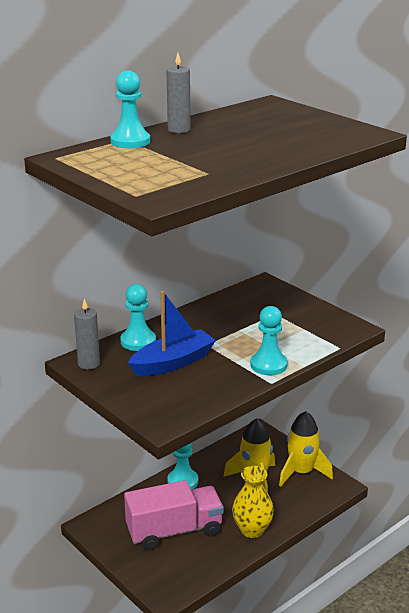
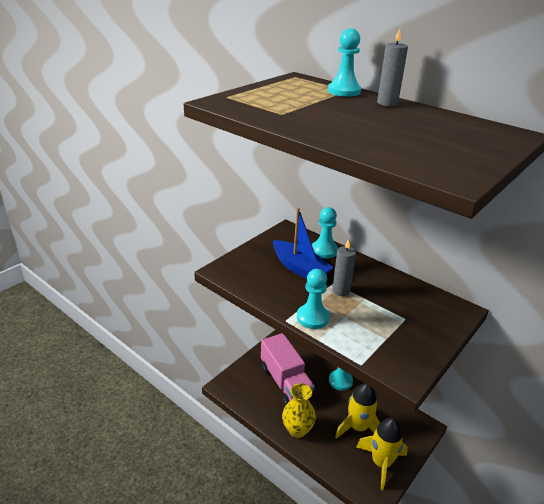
camera: 80 degrees right, 5 degrees up
(89, 364) = (286, 234): grey candle -> grey candle (341, 291)

